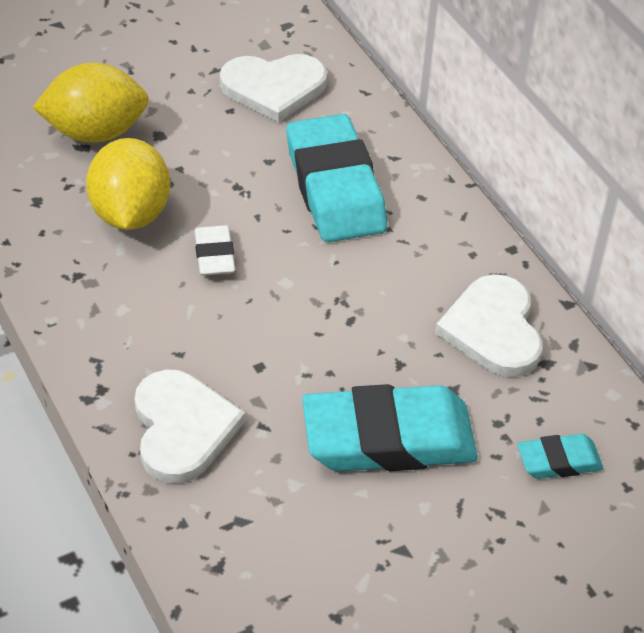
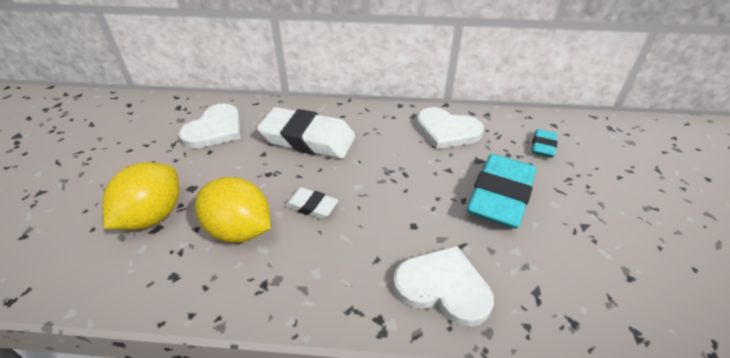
camera: 55 degrees left, 5 degrees down
(335, 187) = (308, 139): turquoise eraser -> white eraser

